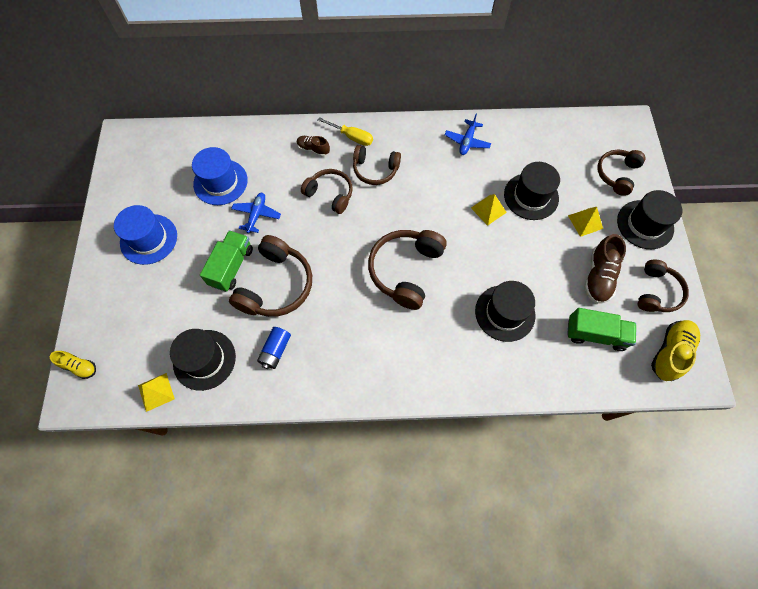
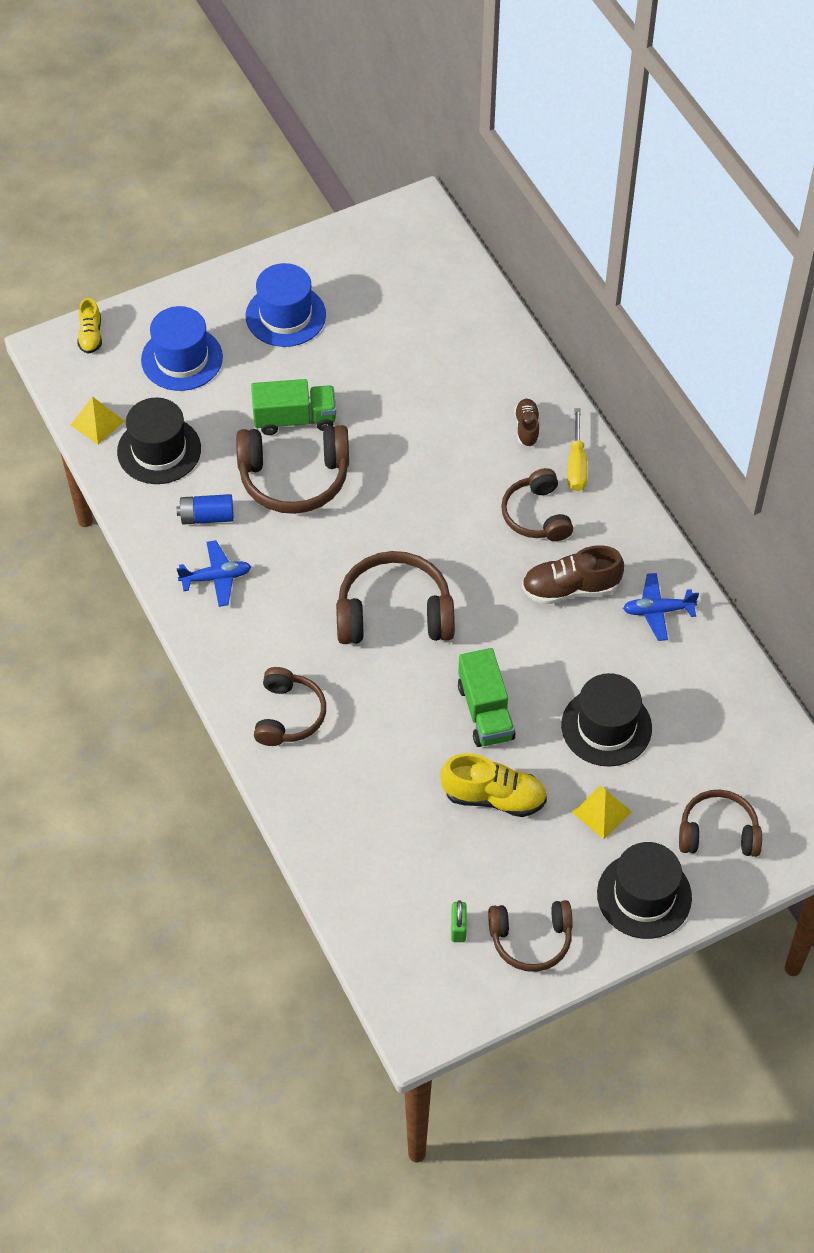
camera: 65 degrees right, 10 degrees down
(220, 182) = (411, 348): blue hat -> blue hat (182, 358)
(257, 215) = (385, 411): blue plane -> blue plane (216, 578)
(330, 194) = (465, 478): brown headphones -> brown headphones (289, 715)
(488, 210) = (550, 679): yellow pyramid -> none
(505, 313) = (393, 753): black hat -> none
(595, 334) = (418, 875): green truck -> green truck (485, 712)
(598, 277) = (515, 855): brown shoe -> brown shoe (570, 588)
(638, 327) = (458, 928): none -> green padlock
(670, 352) = (439, 979): yellow shoe -> yellow shoe (494, 797)

